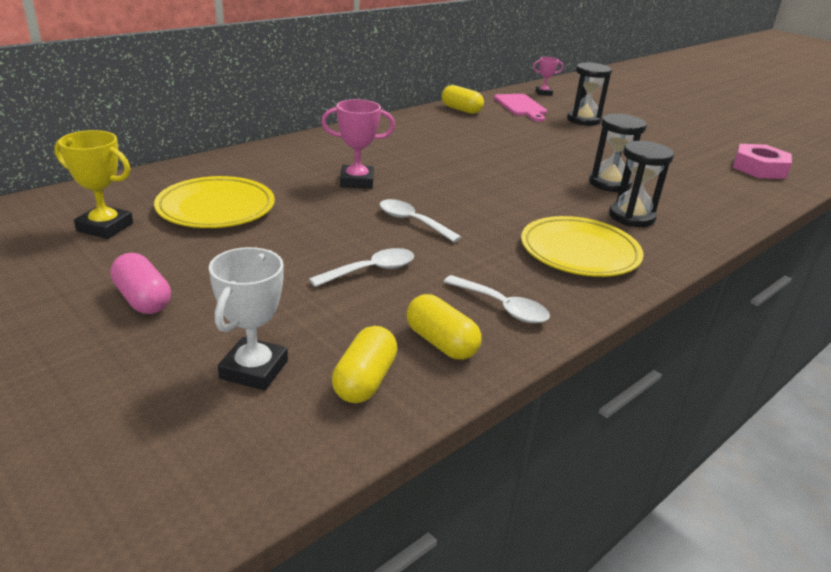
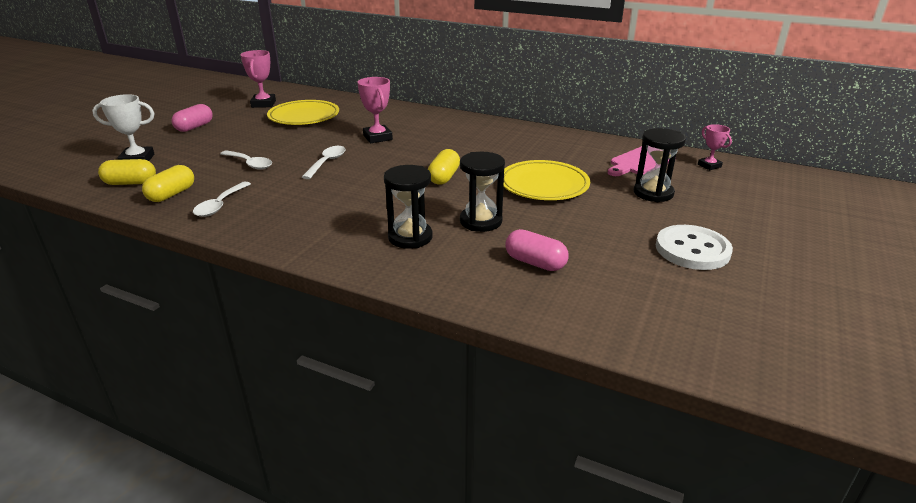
camera: 70 degrees right, 0 degrees up
(105, 227) = (263, 104): yellow trophy -> pink trophy
(461, 110) = (583, 142): yellow capsule -> yellow capsule (444, 177)
(579, 252) = (320, 221): yellow plate -> yellow plate (543, 185)
(678, 136) = (692, 250): none -> white button
(689, 183) = (535, 262): none -> pink capsule
(759, 168) = (656, 311): pink nut -> none

